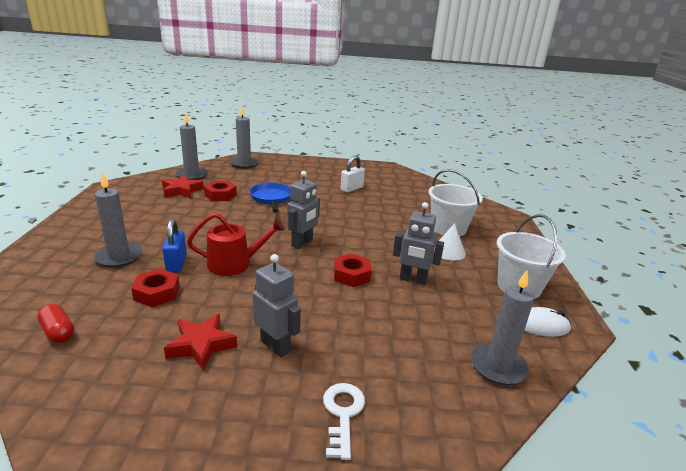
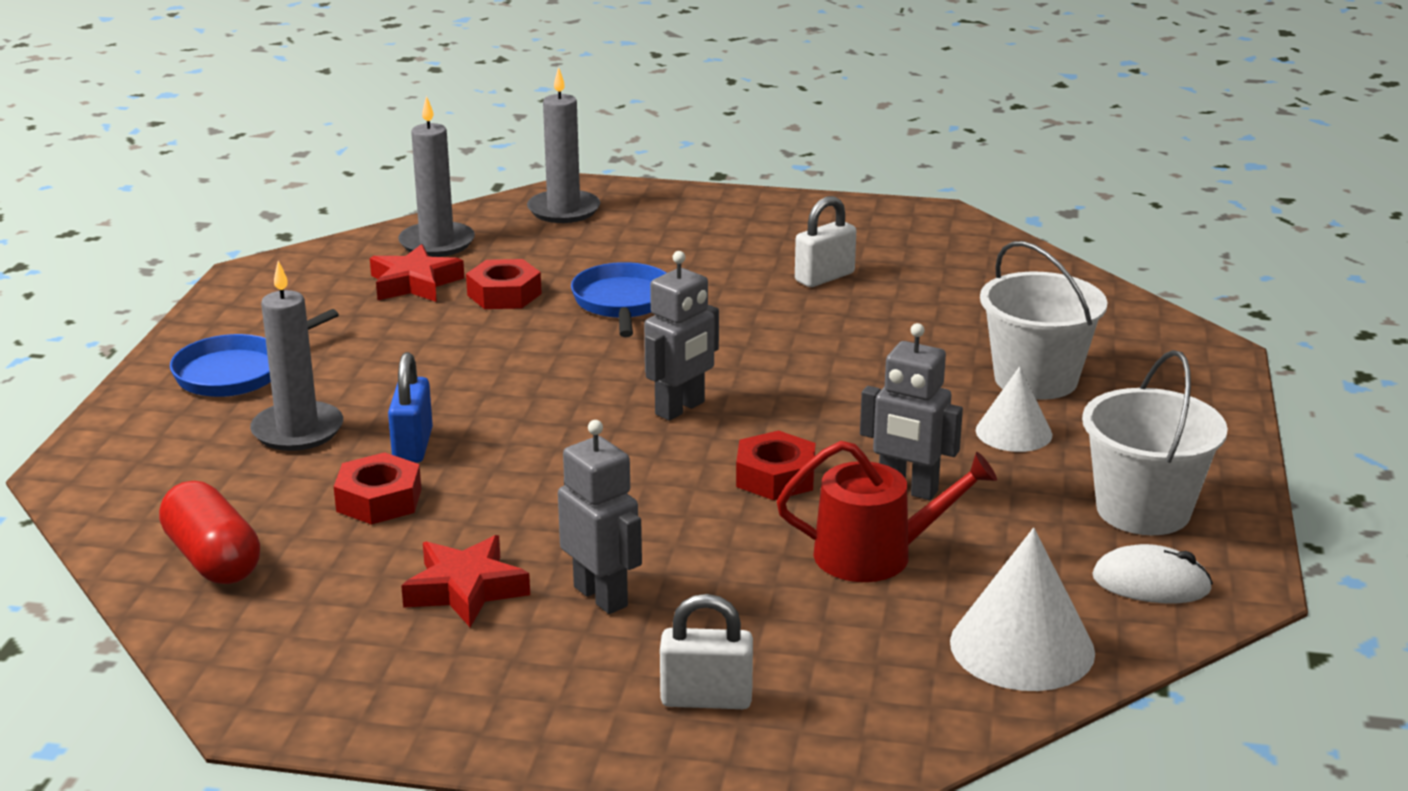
camera: 10 degrees right, 0 degrees up
(58, 332) = (212, 559): red capsule -> red capsule, size x1.54
(93, 229) = (237, 372): none -> blue pan
(235, 264) = (531, 449): red watering can -> red watering can (876, 555)
(343, 414) = (706, 699): white key -> white padlock
(498, 366) = (1022, 647): grey candle -> white cone

